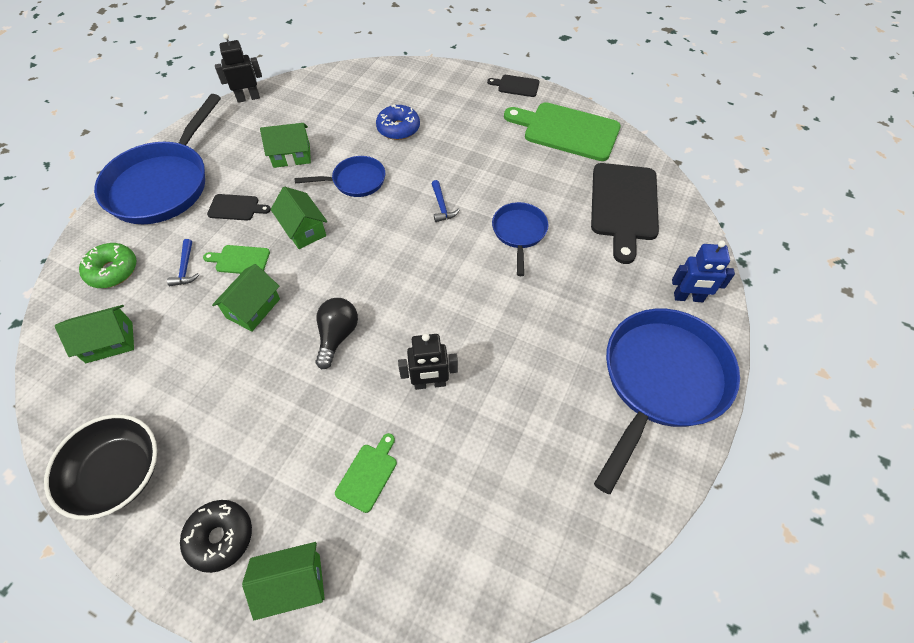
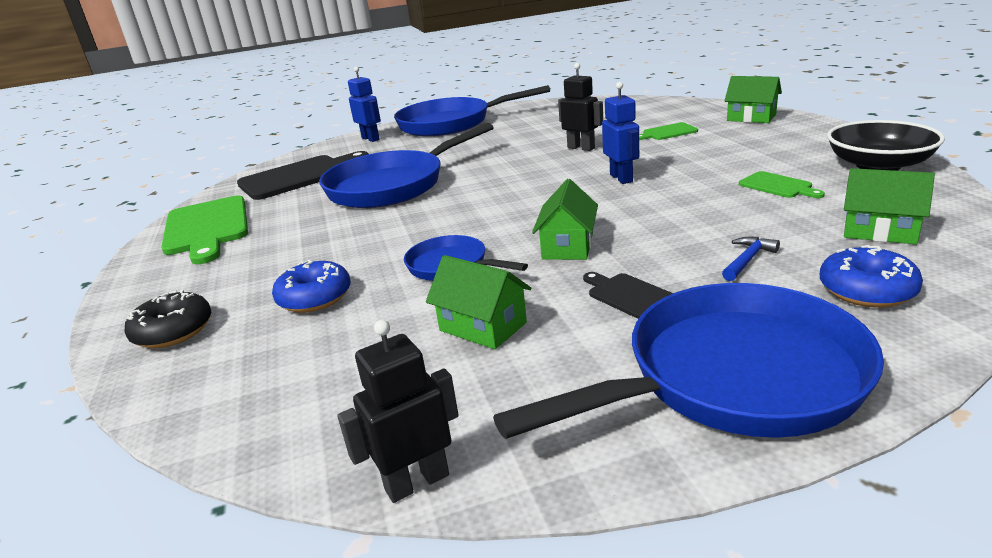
camera: 130 degrees left, 30 degrees down
(113, 271) = (866, 290): green donut -> blue donut
(220, 537) = (794, 134): black donut -> black donut (173, 331)
(240, 260) = (669, 246): green cutting board -> green cutting board (778, 186)
(248, 98) = (417, 482): black robot -> black robot turned 120 degrees clockwise
(253, 308) = (685, 210): green house -> none
(337, 336) = (621, 178): black light bulb -> blue robot
(441, 206) = (412, 218): blue hammer -> none
(516, 86) = (128, 284): black cutting board -> none
(519, 233) = (392, 186): blue pan -> blue pan, size x1.95

